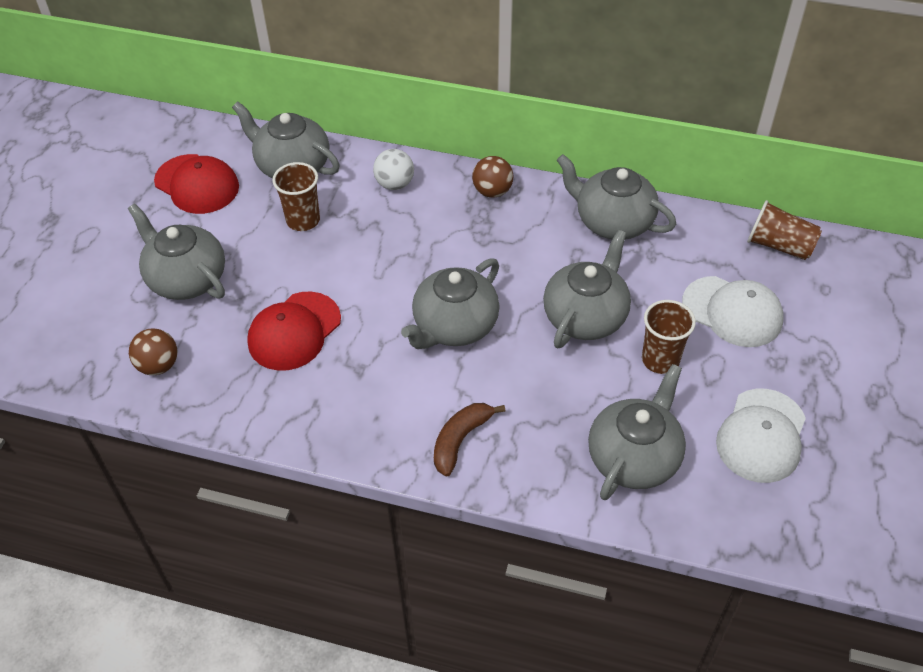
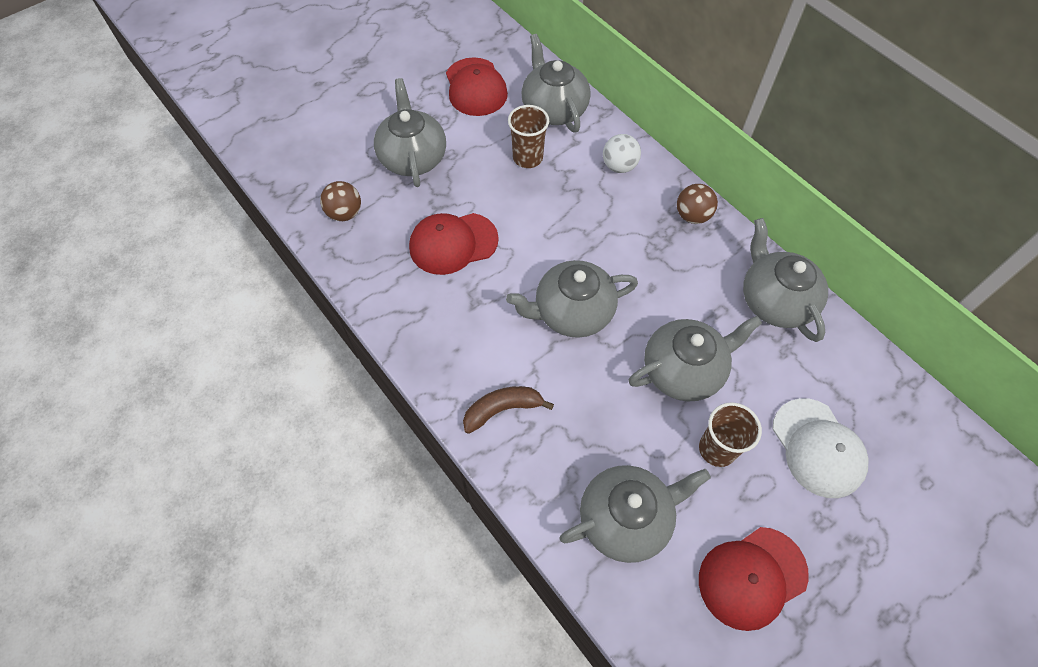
camera: 35 degrees right, 10 degrees up
(761, 435) = (752, 577): white cap -> red cap
(779, 245) = (914, 414): brown cup -> none

